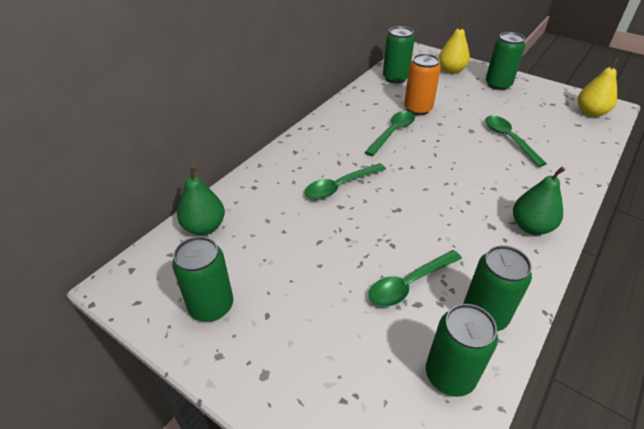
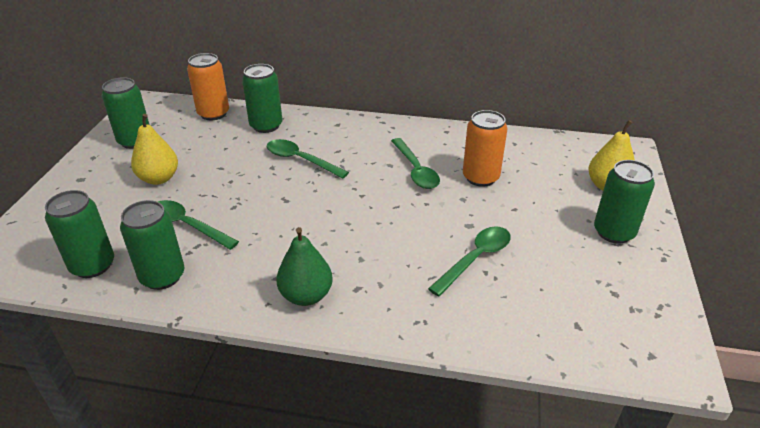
camera: 65 degrees right, 5 degrees down
(204, 227) = (213, 113): green pear -> orange can
(393, 132) = (416, 170): green spoon -> green spoon turned 60 degrees clockwise
(395, 78) = (536, 148): green can -> green can (266, 126)
(590, 112) = (630, 339): yellow pear -> yellow pear (159, 178)

